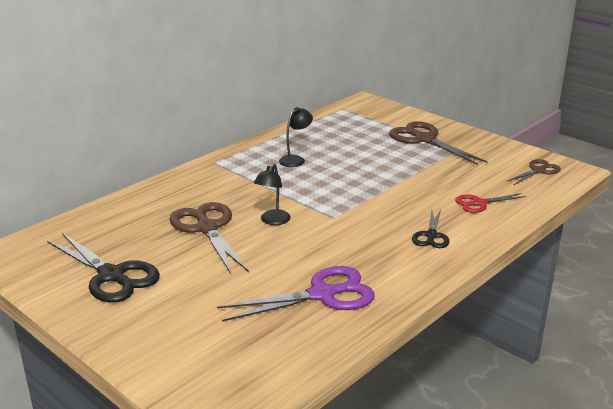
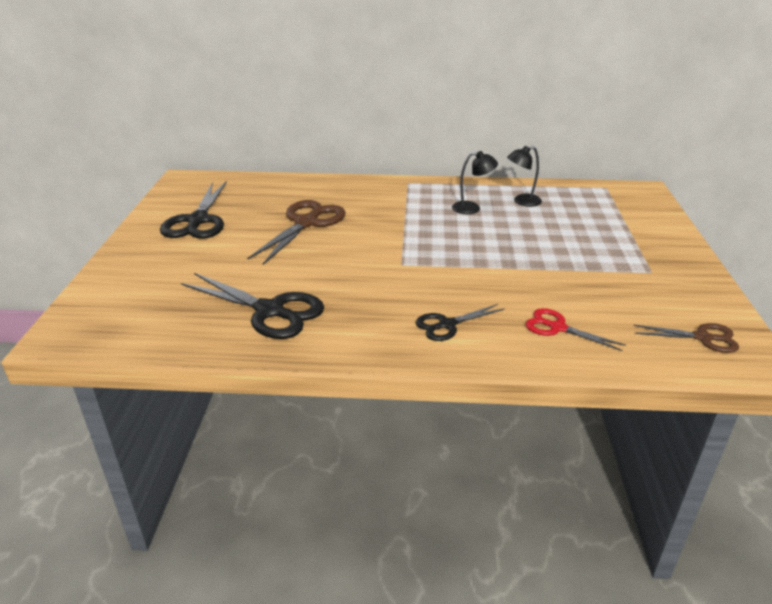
camera: 50 degrees right, 5 degrees up
(272, 221) = (355, 242): black lamp -> black lamp (522, 201)
(322, 295) = (269, 311): purple scissors -> black scissors
(424, 139) = (631, 247): brown scissors -> none

